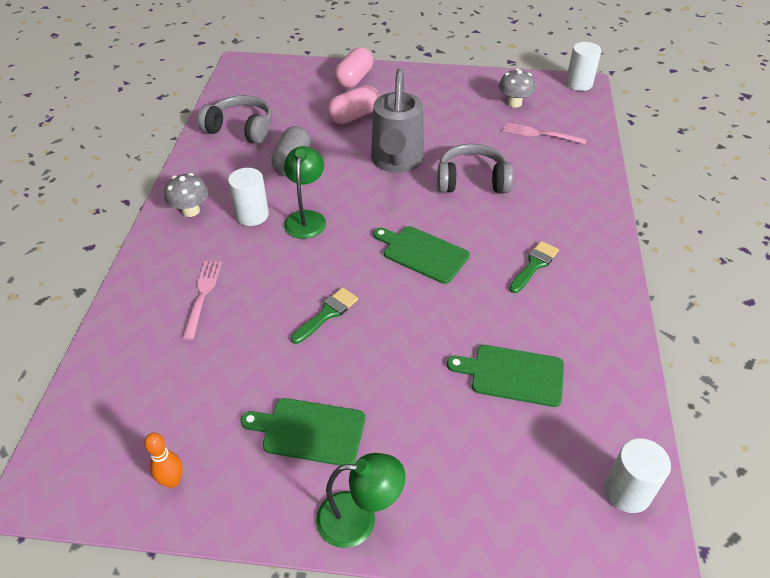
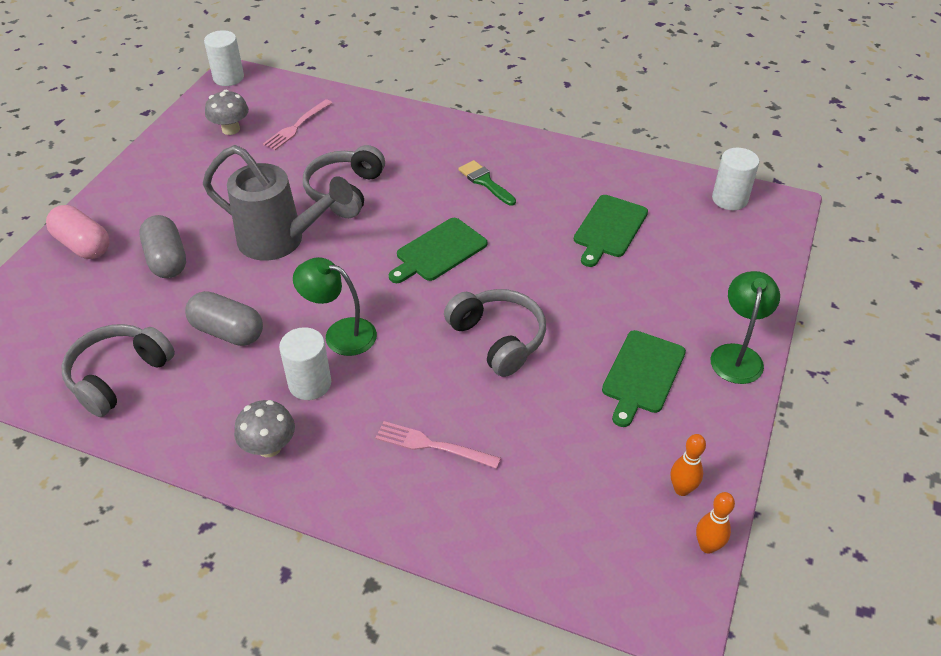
camera: 75 degrees left, 0 degrees up
(109, 509) = (707, 546): none -> orange bowling pin
(327, 314) = (498, 339): green brush -> grey headphones
(354, 116) = (167, 260): pink capsule -> grey capsule

